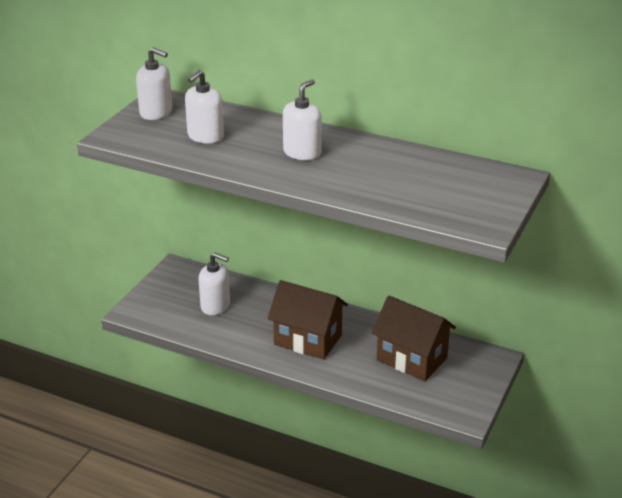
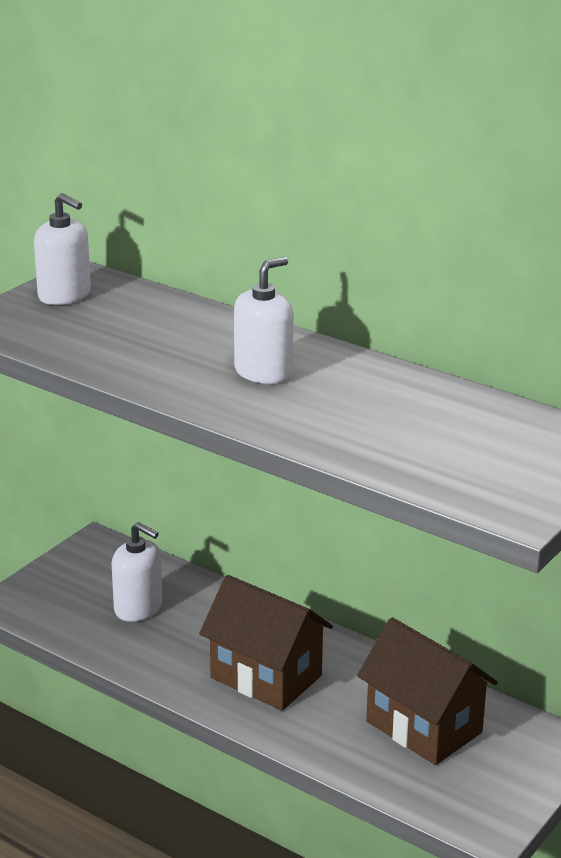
camera: 10 degrees right, 5 degrees down
(205, 136) = (124, 335): white soap dispenser -> none

